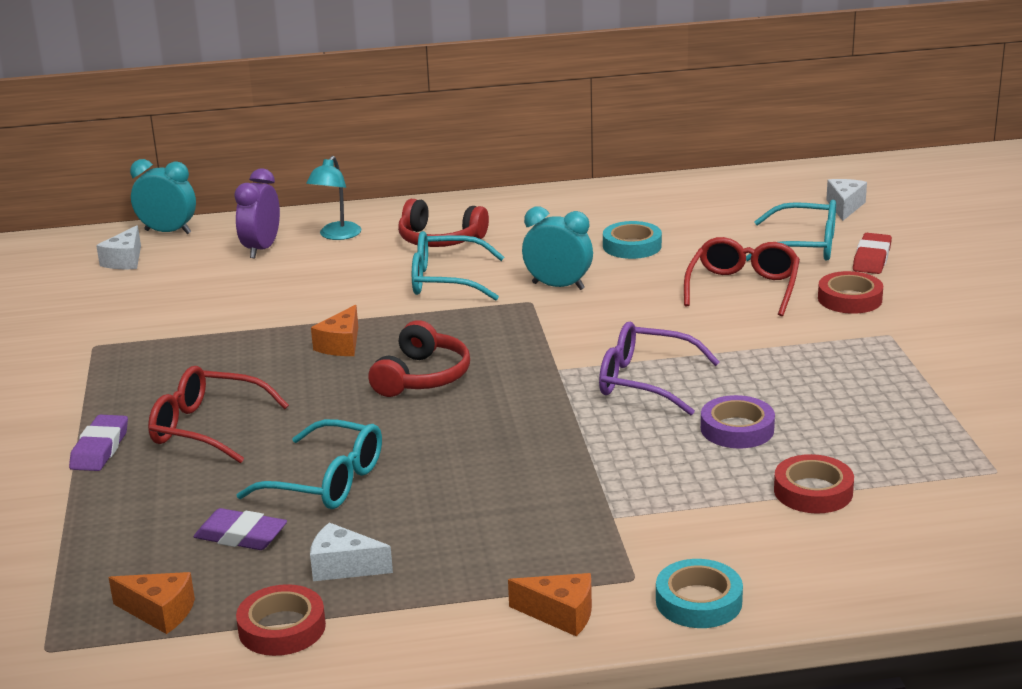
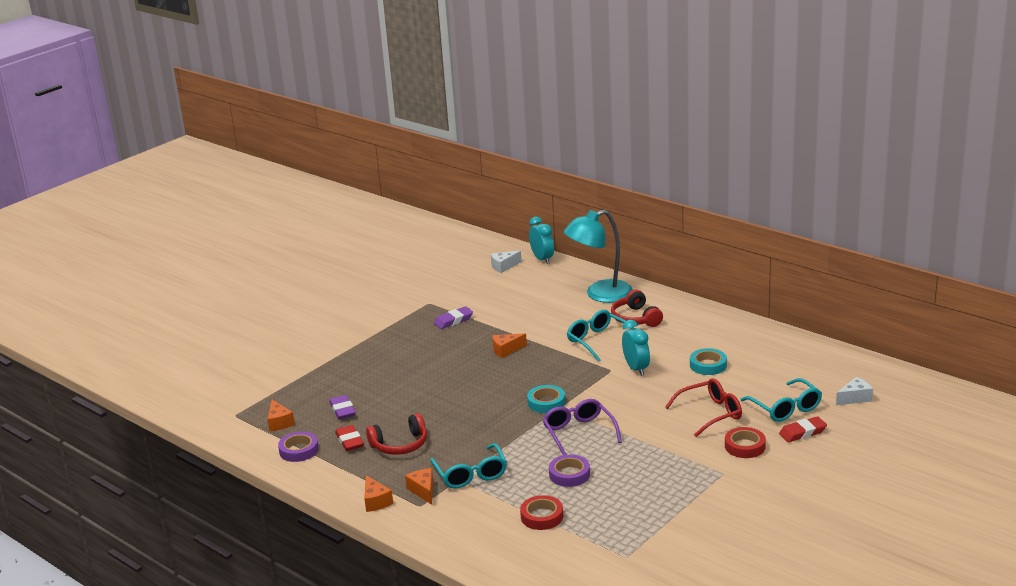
camera: 50 degrees right, 0 degrees up
(100, 449) = (361, 350): purple eraser -> purple eraser (453, 320)
(206, 428) = (403, 361): red glasses -> none
(261, 249) = (560, 286): purple clock -> none
(282, 628) = (299, 450): red tape -> purple tape
(327, 481) = (400, 406): turquoise glasses -> turquoise glasses (471, 474)
(336, 235) = (600, 294): turquoise lamp -> turquoise lamp, size x1.90
(343, 567) = (349, 441): white cheese -> red eraser
(422, 377) = (506, 382): red headphones -> red headphones (400, 445)
(598, 558) = (423, 491): none -> orange cheese
(698, 601) = (422, 527): turquoise tape -> turquoise tape (546, 402)

